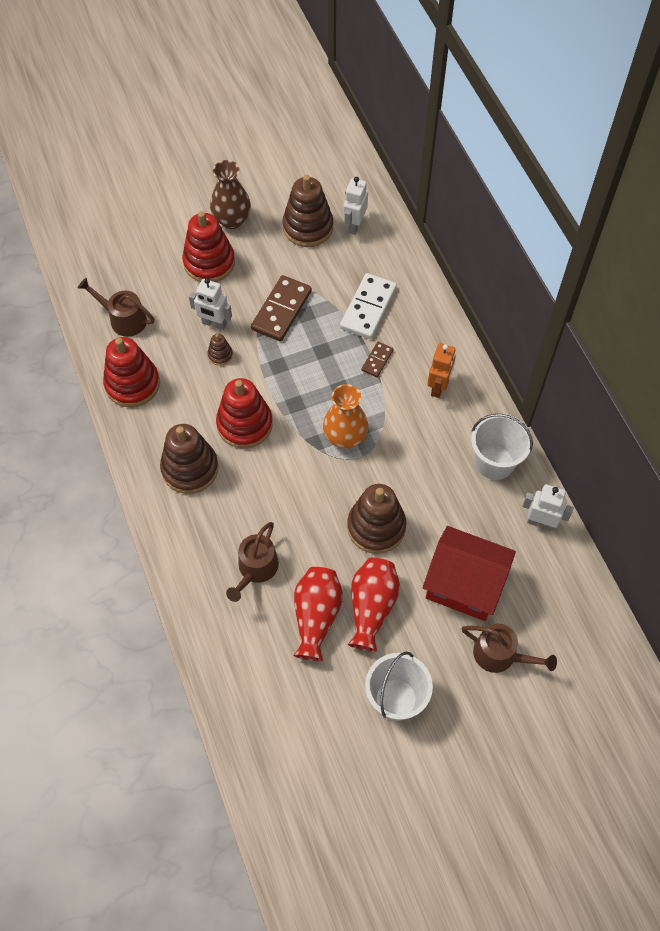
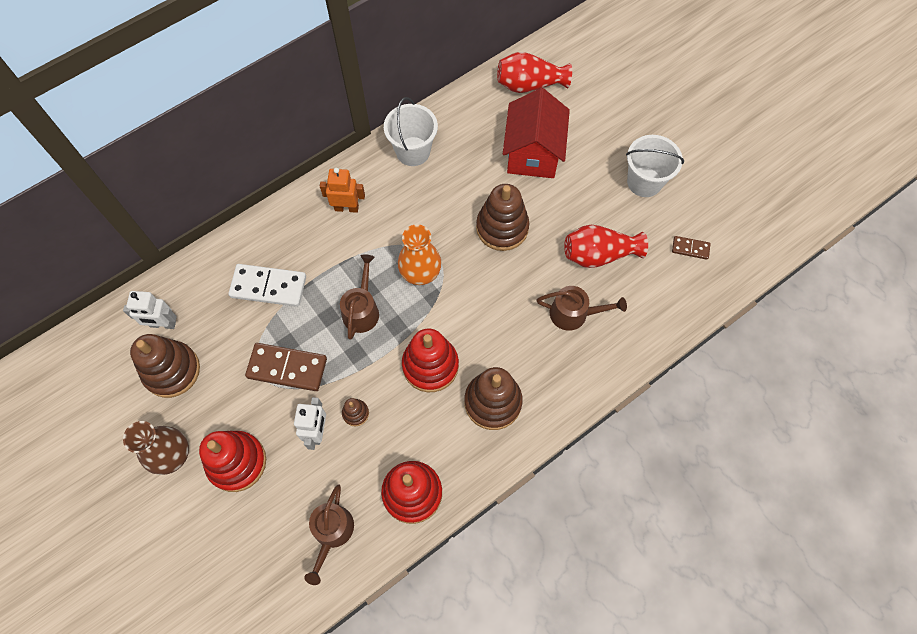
camera: 105 degrees left, 5 degrees up
(372, 607) = (575, 215): red vase -> red vase (529, 84)
(377, 360) = (329, 265): brown domino -> brown domino (690, 248)
(500, 655) = (581, 120): brown watering can -> brown watering can (361, 310)
(540, 522) = (459, 110): white robot -> none

